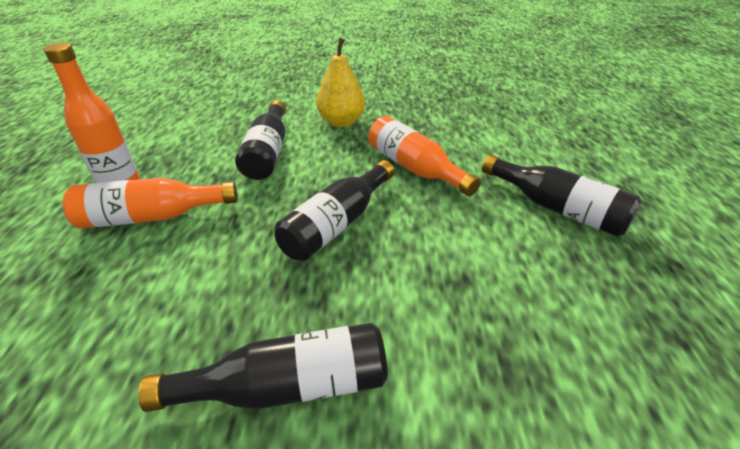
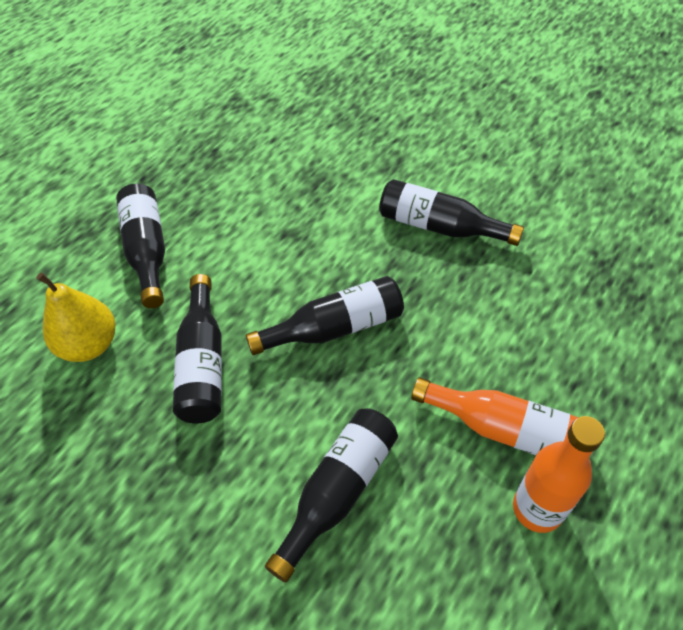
camera: 145 degrees left, 15 degrees up
(341, 122) = (197, 516): yellow pear -> yellow pear (89, 345)
(414, 168) = (203, 363): orange bottle -> black bottle

